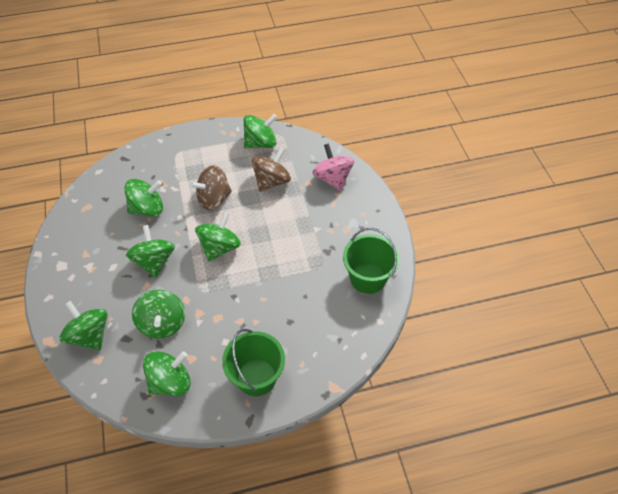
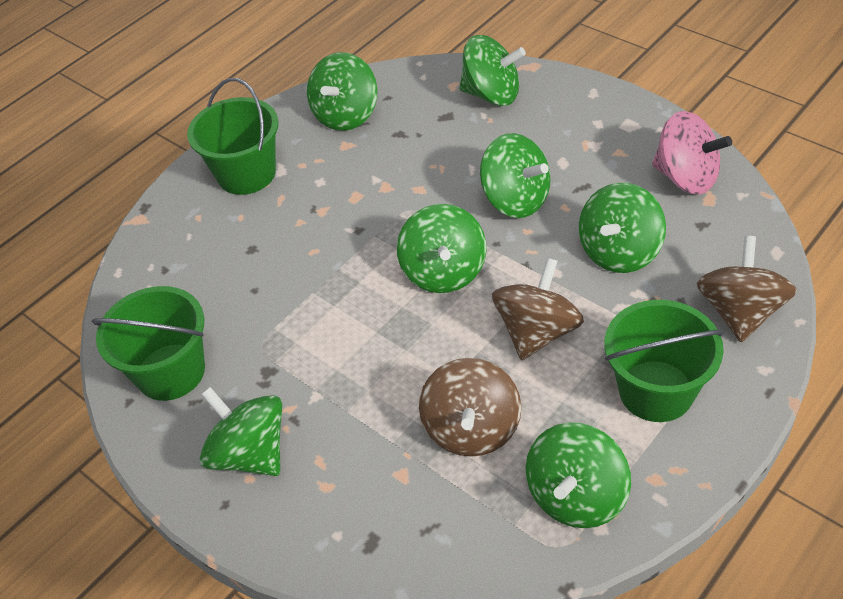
camera: 150 degrees right, 5 degrees down
(141, 160) = (740, 312): none -> brown spinning top
(162, 323) = (419, 151): green spinning top -> green spinning top (250, 453)
(200, 155) = (656, 391): none -> green bucket
(333, 178) = (360, 514): pink spinning top -> pink spinning top (686, 177)

